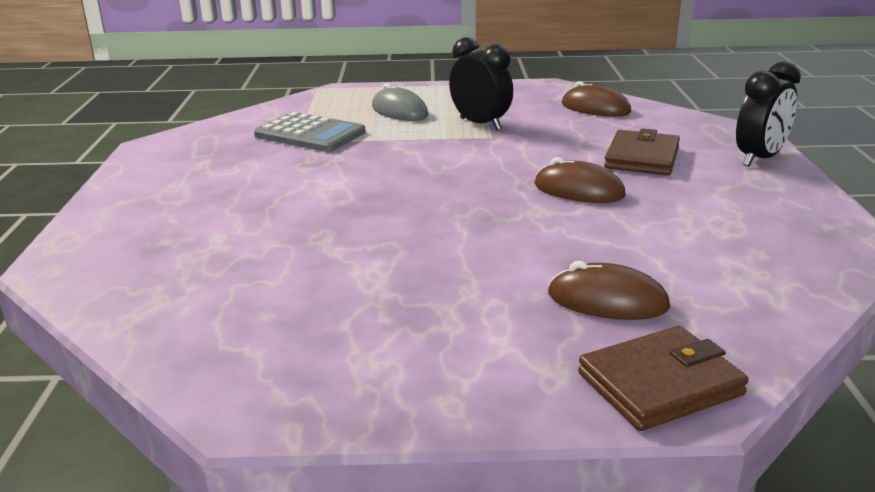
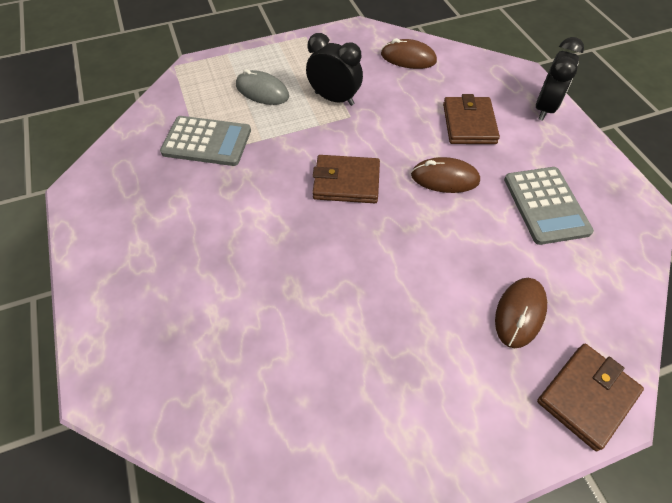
camera: 20 degrees left, 30 degrees up
(449, 177) = (346, 182): none -> brown wallet
(607, 301) = (520, 313): brown mouse -> brown mouse turned 60 degrees counterclockwise
(708, 227) = (545, 205): none -> grey calculator

